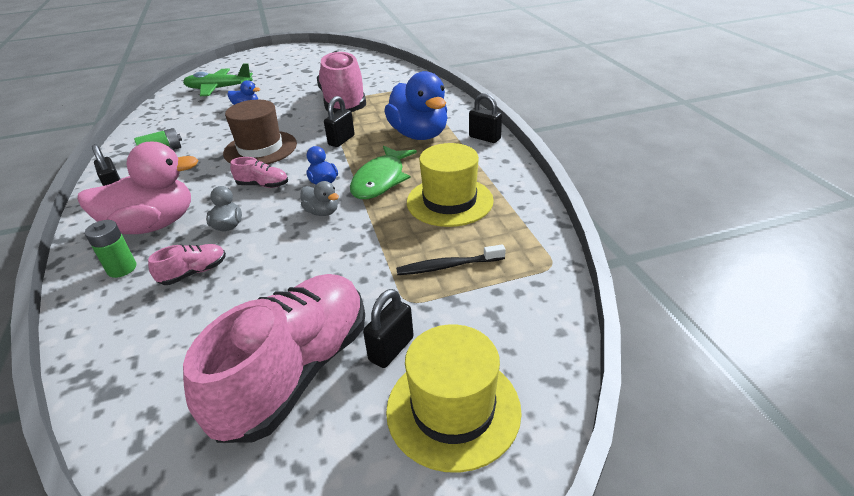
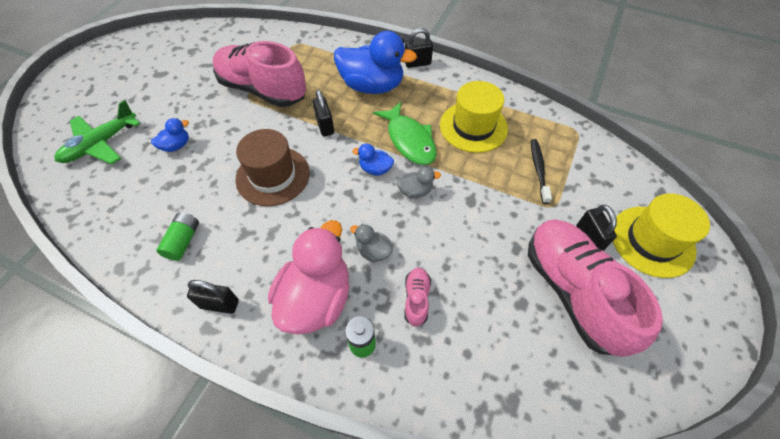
camera: 50 degrees left, 20 degrees up
(263, 185) = (337, 203): pink shoe -> none
(448, 266) = (538, 170): black toothbrush -> black toothbrush turned 150 degrees clockwise

